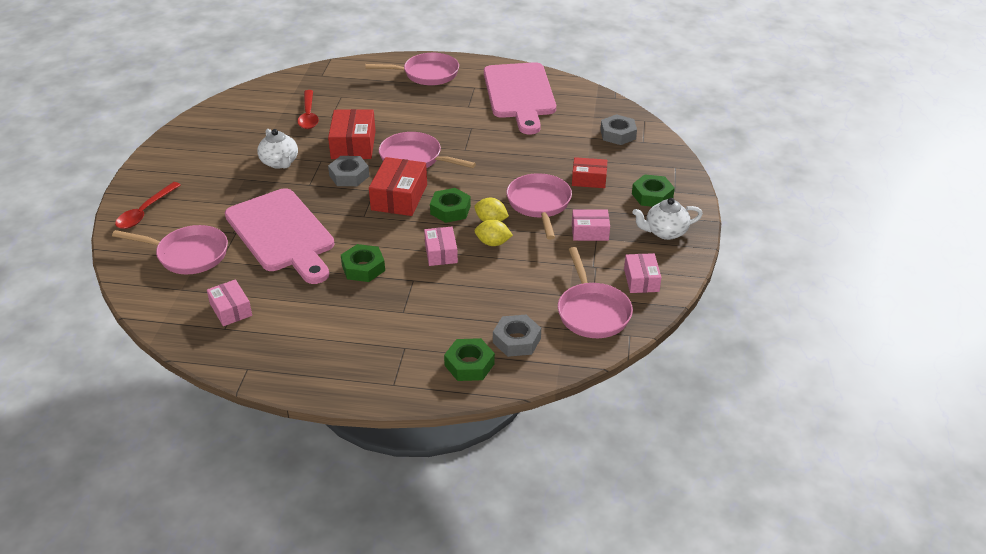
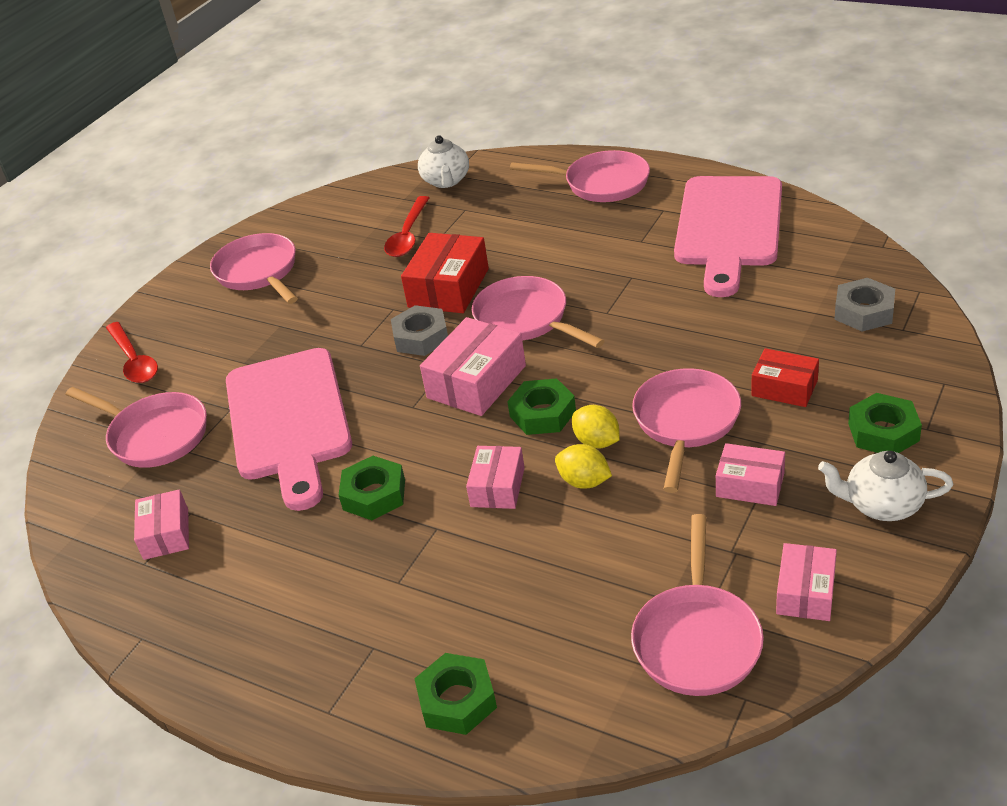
camera: 25 degrees right, 0 degrees up
(145, 212) = (134, 361): red spoon -> red spoon turned 75 degrees counterclockwise
(210, 147) = (259, 272): none -> pink pan
(280, 162) = (337, 305): white teapot -> white teapot (446, 181)
(399, 197) = (476, 382): red box -> pink box
(516, 340) = (550, 670): grey nut -> none

